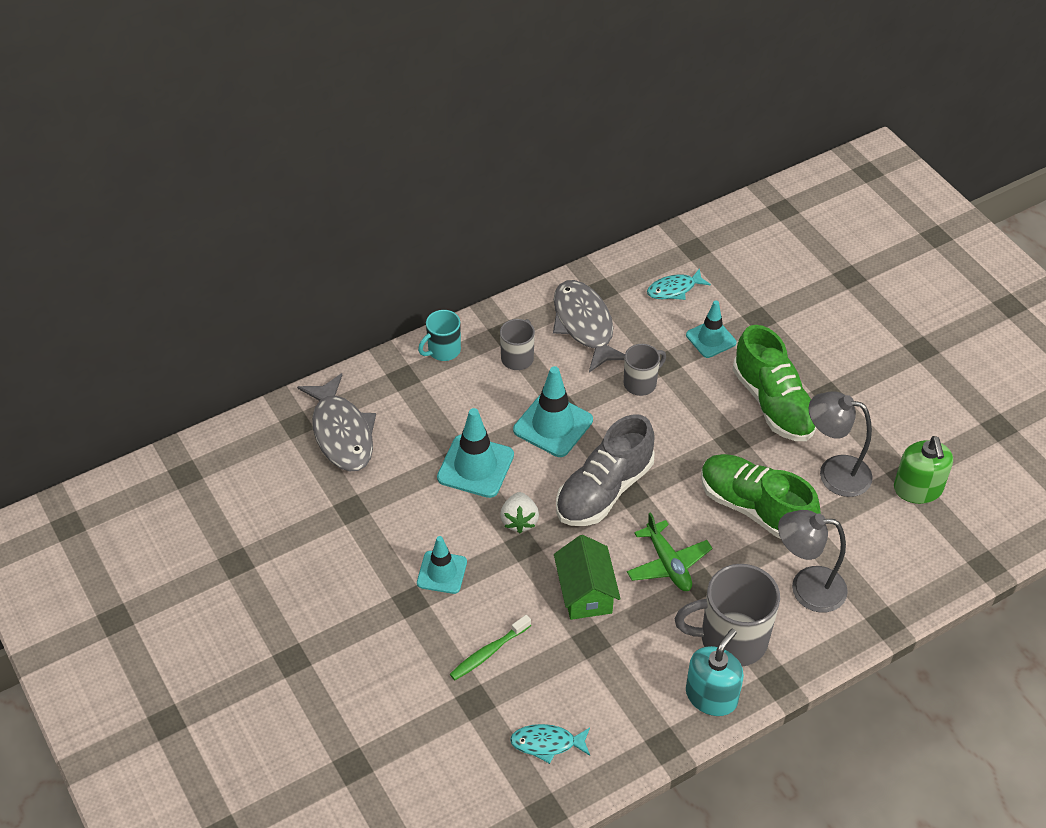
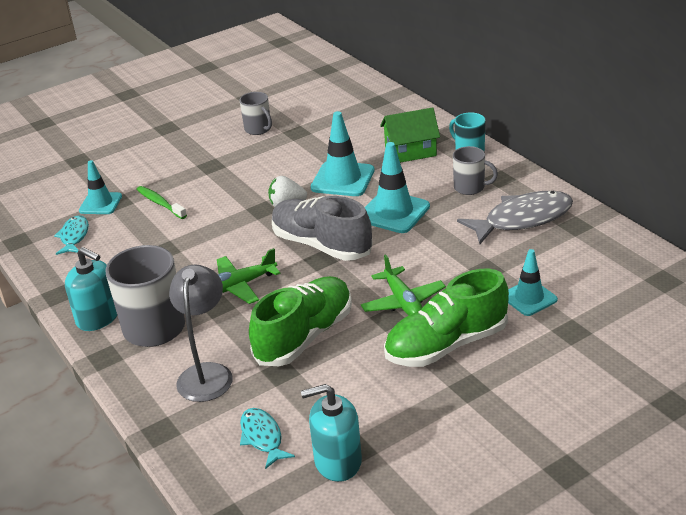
camera: 90 degrees right, 15 degrees down
(342, 433) = (370, 119): grey fish -> none
(442, 572) = (236, 175): turquoise traffic cone -> turquoise traffic cone (100, 203)
(585, 592) = (212, 243): green house -> green house (410, 151)
(641, 383) = (455, 257): grey mug -> grey mug (258, 129)
(674, 289) = (593, 270): turquoise fish -> turquoise fish (262, 437)
(708, 429) = (403, 302): none -> green plane
(834, 473) = (355, 392): grey lamp -> none
(918, 489) = (337, 461): green soap dispenser -> turquoise soap dispenser

